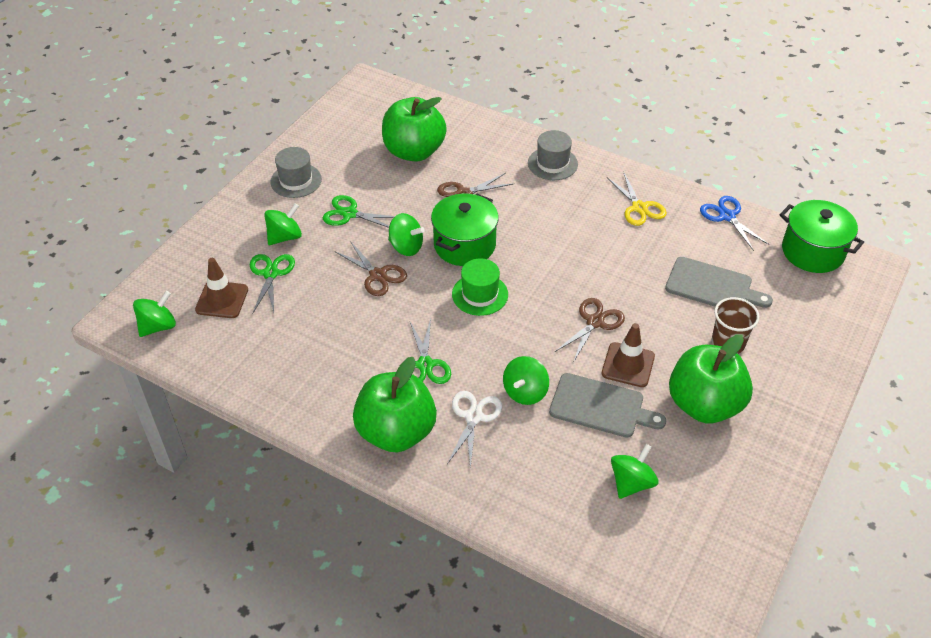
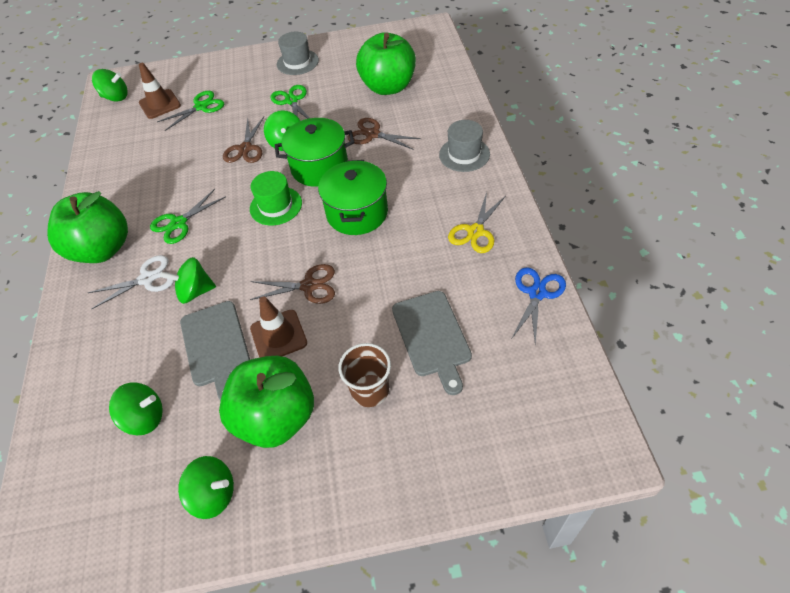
camera: 55 degrees right, 5 degrees up
(285, 237) = (240, 91): green spinning top -> green spinning top (214, 494)
(813, 251) = (568, 386): green pot -> green pot (357, 213)

